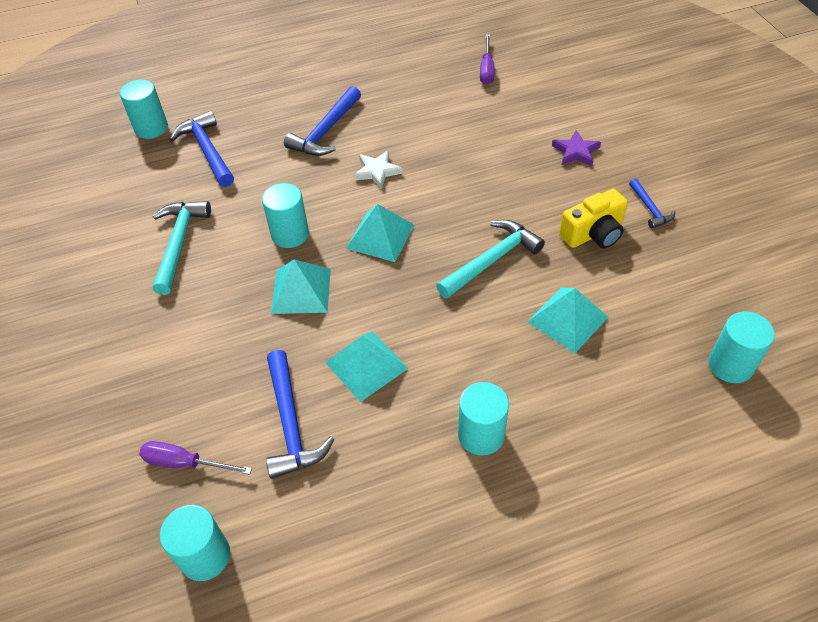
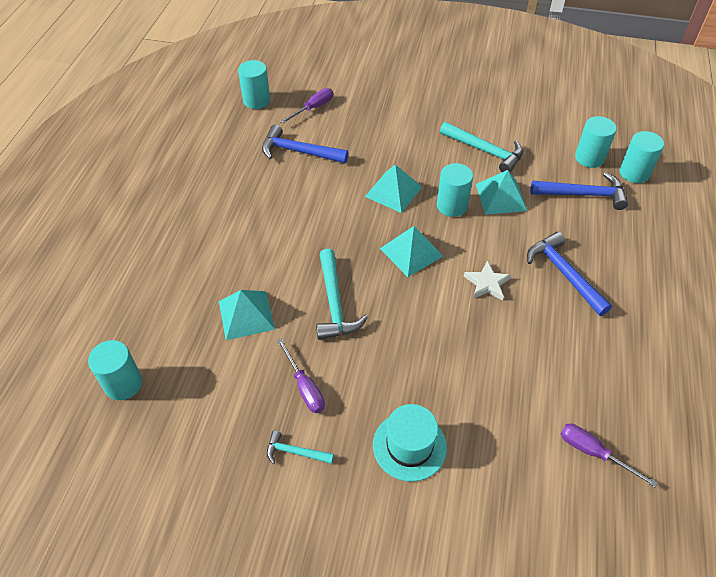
camera: 120 degrees right, 0 degrees up
(366, 365) = (307, 197): turquoise pyramid -> turquoise pyramid (501, 197)
(481, 435) = (213, 223): turquoise cylinder -> turquoise cylinder (589, 158)
(575, 152) = (409, 446): purple star -> turquoise hat
(593, 234) = (304, 387): yellow camera -> purple screwdriver
(650, 208) = (295, 452): blue hammer -> turquoise hammer

